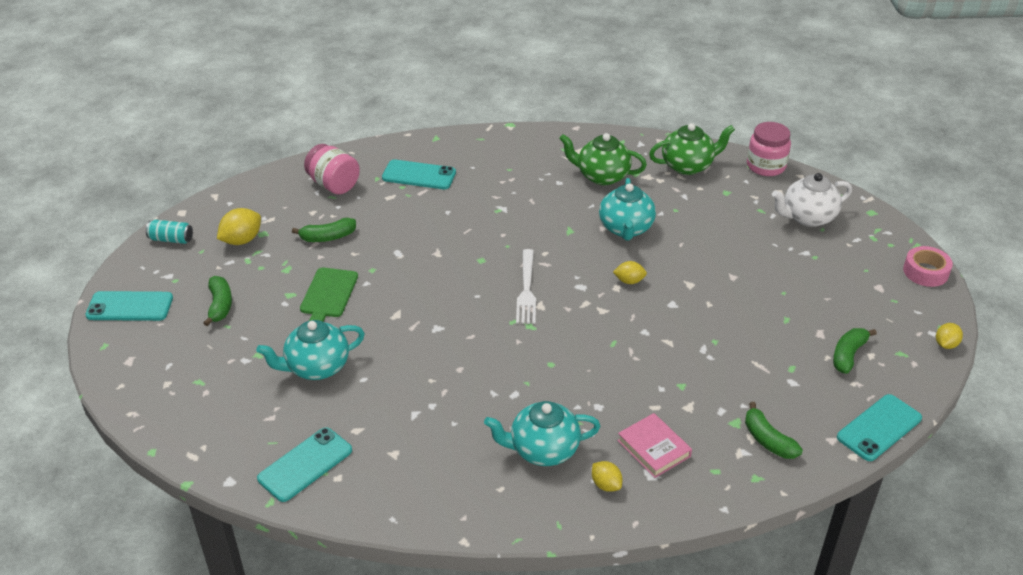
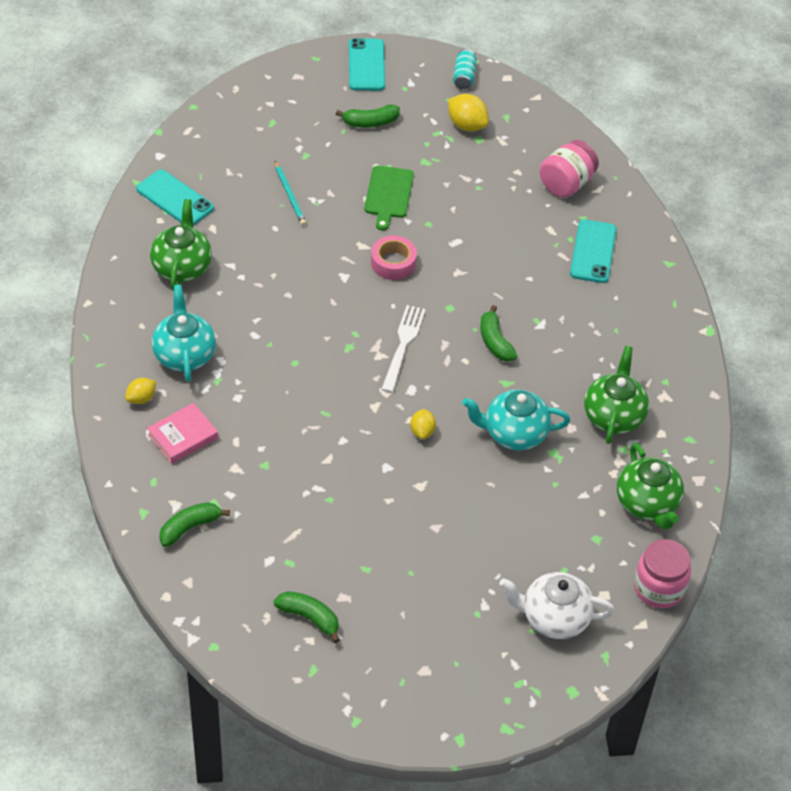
camera: 85 degrees right, 10 degrees up
(316, 367) = (290, 195): turquoise teapot -> turquoise pencil
(328, 237) = (477, 187): green banana -> green banana (495, 342)
(328, 295) = (388, 195): green cutting board -> green cutting board turned 90 degrees counterclockwise
(414, 455) = (182, 267): none -> green teapot
(527, 290) = (403, 344): white fork -> white fork turned 105 degrees clockwise
(807, 217) = (554, 618): white teapot -> white teapot turned 60 degrees counterclockwise
(879, 428) = (203, 626): turquoise phone -> none
(925, 272) = (456, 727): pink tape -> pink tape (393, 263)
(945, 344) = (328, 718): yellow lemon -> none

